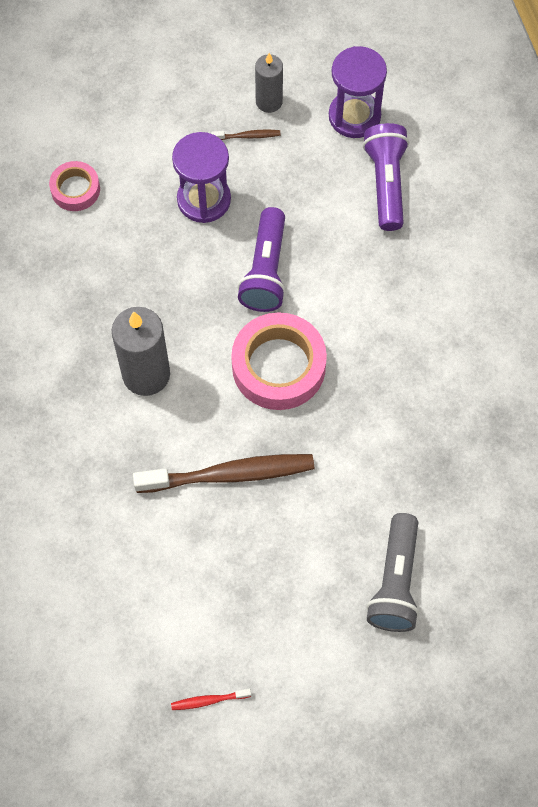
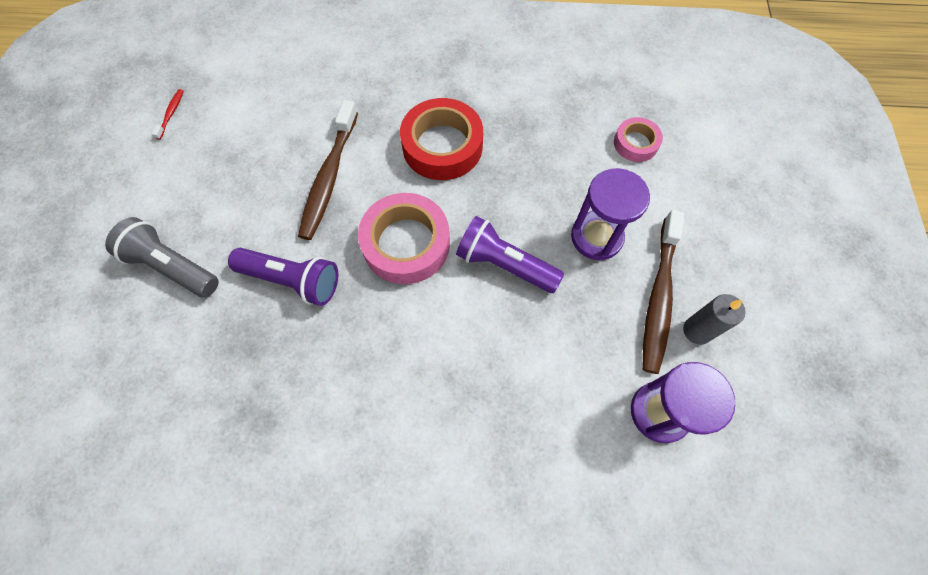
camera: 110 degrees right, 0 degrees up
(146, 374) = (442, 146): grey candle -> red tape
(248, 136) = (658, 297): brown toothbrush -> brown toothbrush, size x2.37
(386, 183) = (566, 413): purple flashlight -> purple flashlight (292, 280)

